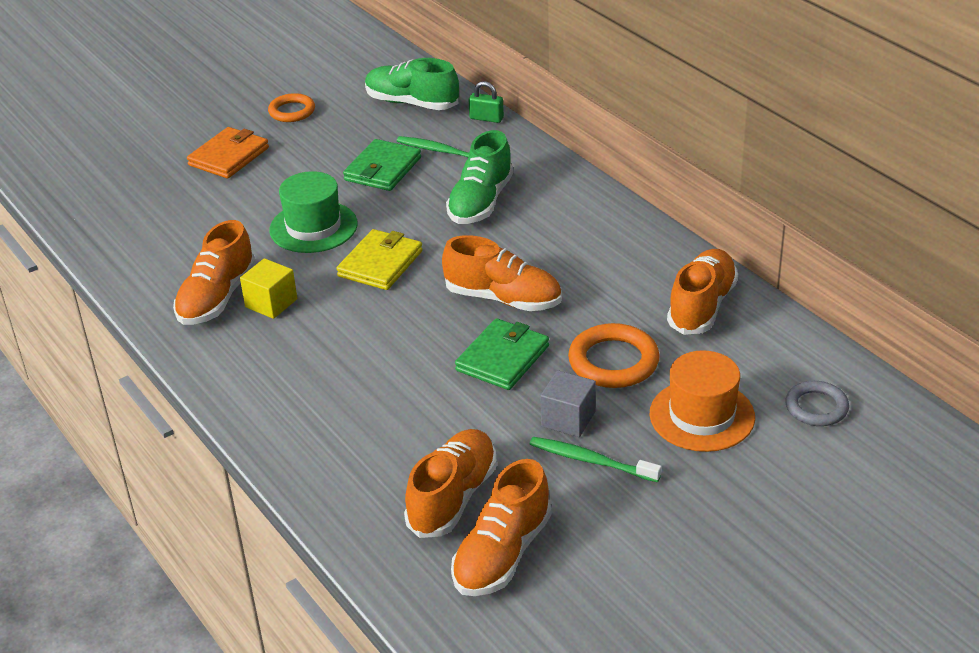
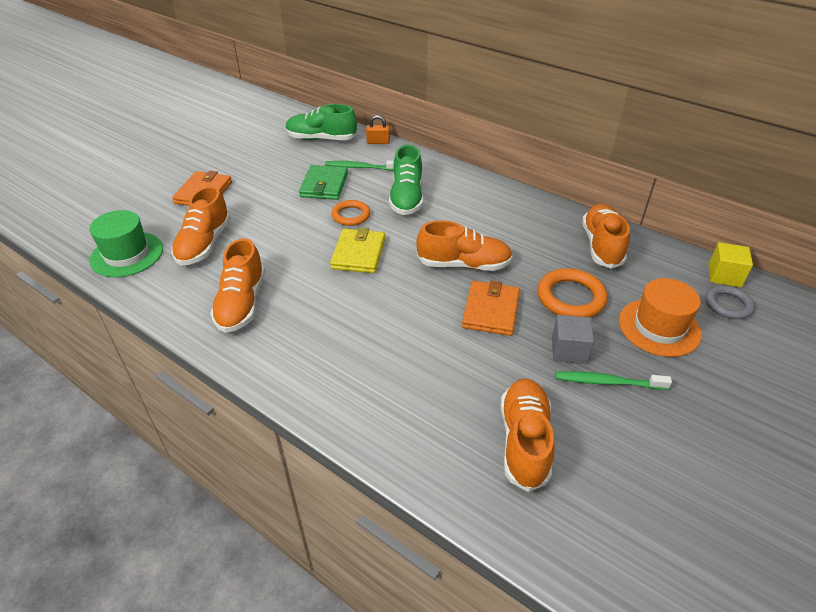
camera: 20 degrees left, 5 degrees up
(271, 303) = (288, 300): yellow cube -> yellow cube (724, 276)
(292, 111) = (237, 155): orange ring -> orange ring (351, 215)
(313, 227) = (293, 234): green hat -> green hat (127, 254)
(486, 118) = (378, 142): green padlock -> orange padlock
(502, 358) = (491, 311): green wallet -> orange wallet
(502, 554) = (595, 486): orange shoe -> orange shoe (204, 244)

